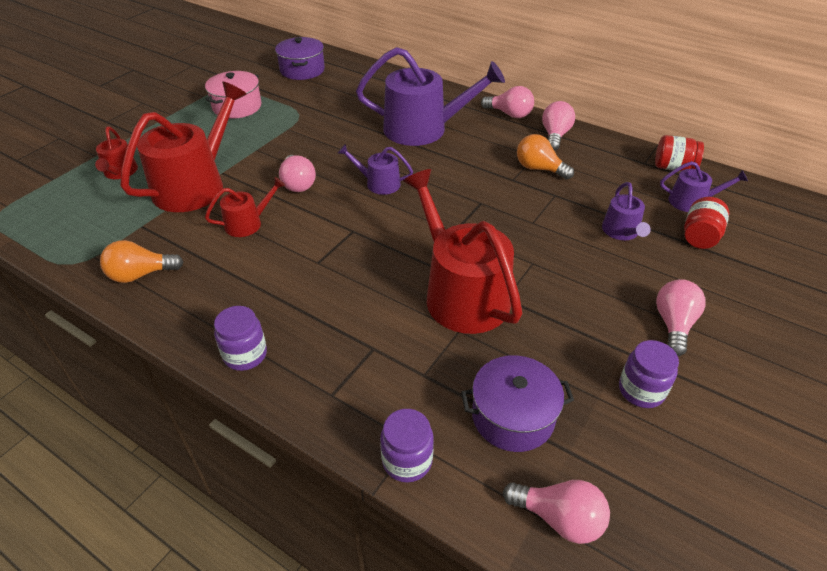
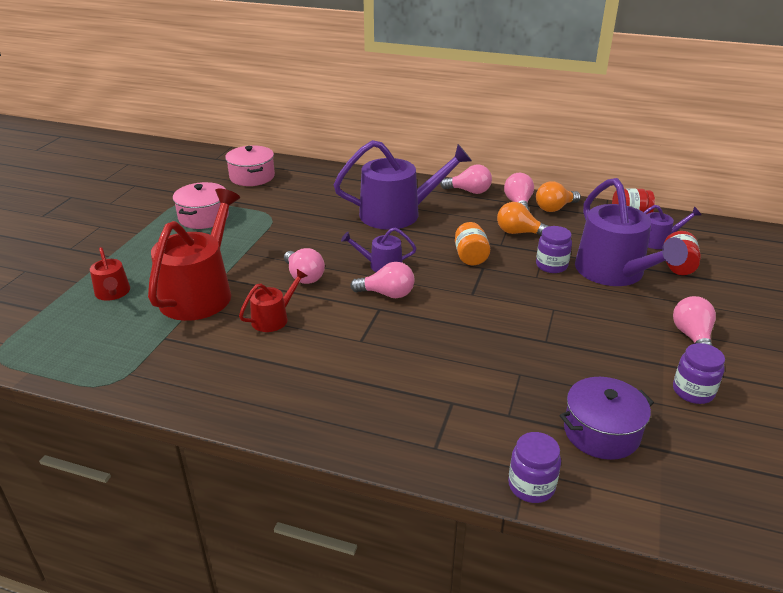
camera: 15 degrees left, 10 degrees down
(140, 274) = (189, 381): orange light bulb -> orange light bulb (554, 208)
(245, 355) = (335, 431): purple jar -> purple jar (551, 265)
(302, 70) = (252, 177): purple pot -> pink pot
(461, 293) = (505, 343): red watering can -> none
(474, 188) = (470, 256): none -> orange jar
(559, 518) = (679, 501): pink light bulb -> pink light bulb (387, 294)
(621, 232) = (614, 272): purple watering can -> purple watering can, size x2.06

